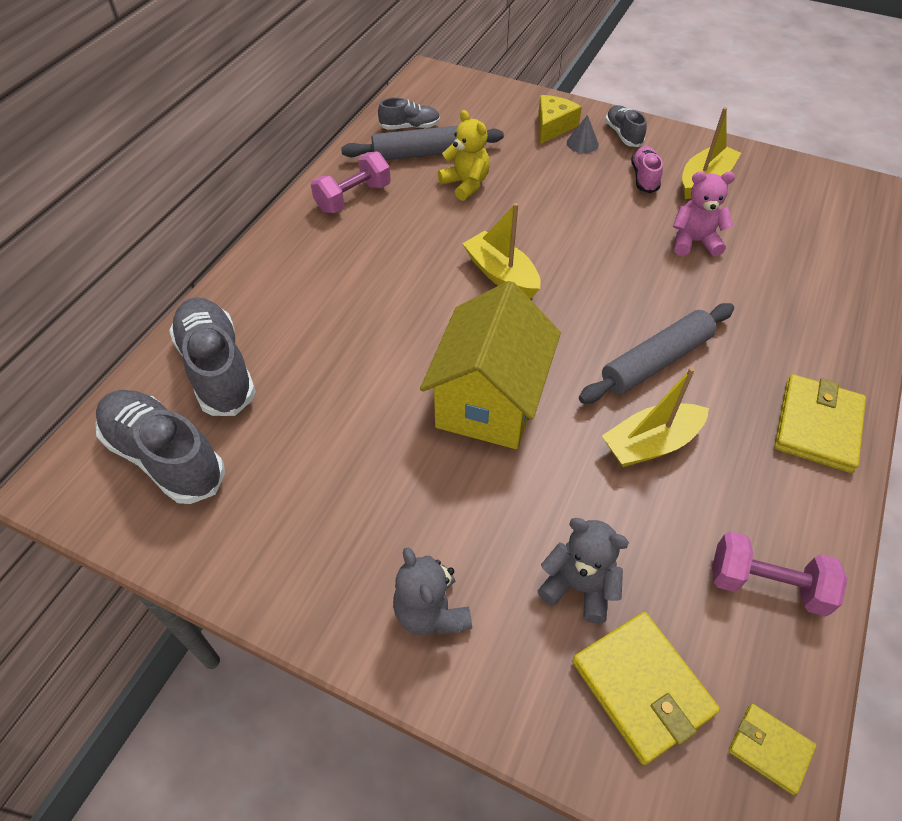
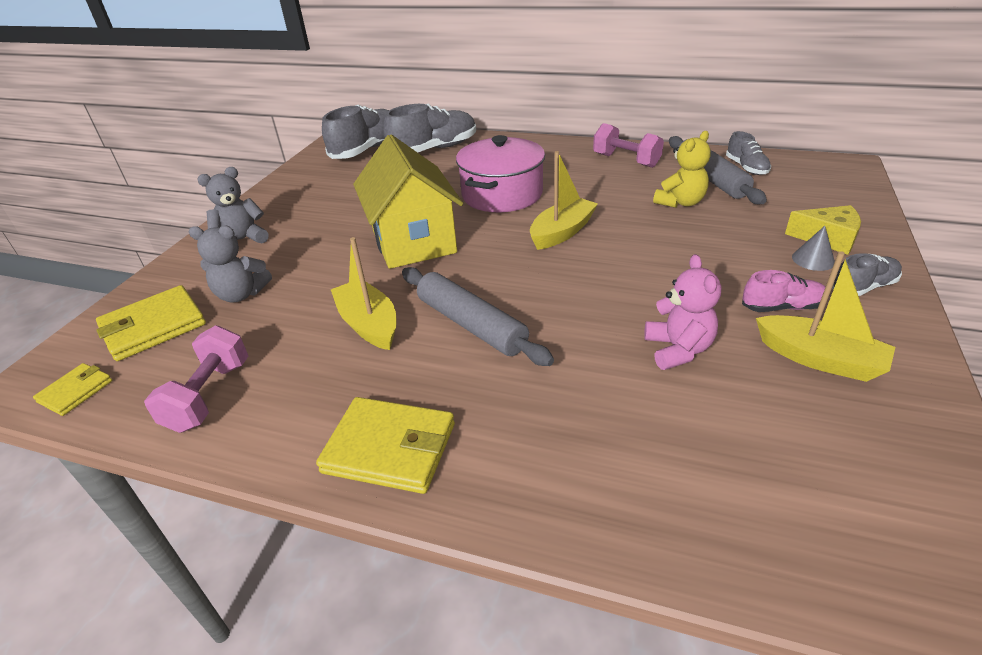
camera: 85 degrees right, 15 degrees down
(396, 310) = (502, 194): none -> pink pot
(489, 401) = (414, 242): yellow house -> yellow house turned 60 degrees clockwise
(579, 586) = (241, 294): grey teddy bear -> grey teddy bear turned 75 degrees clockwise

